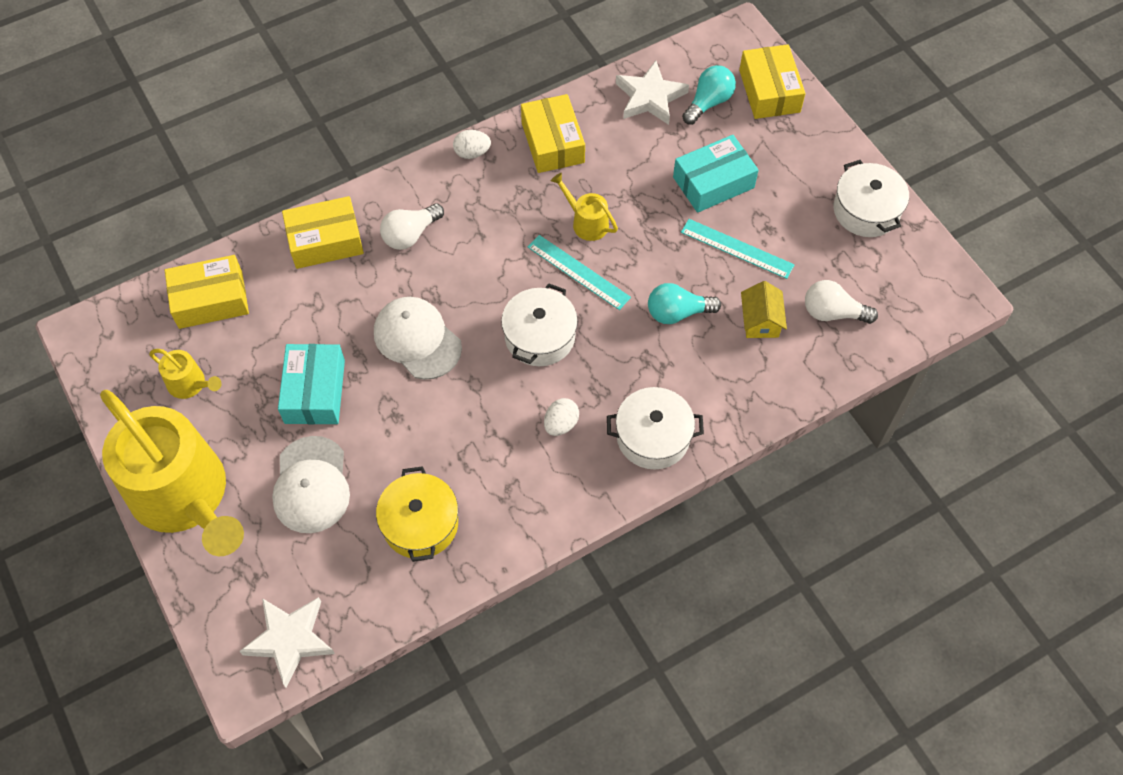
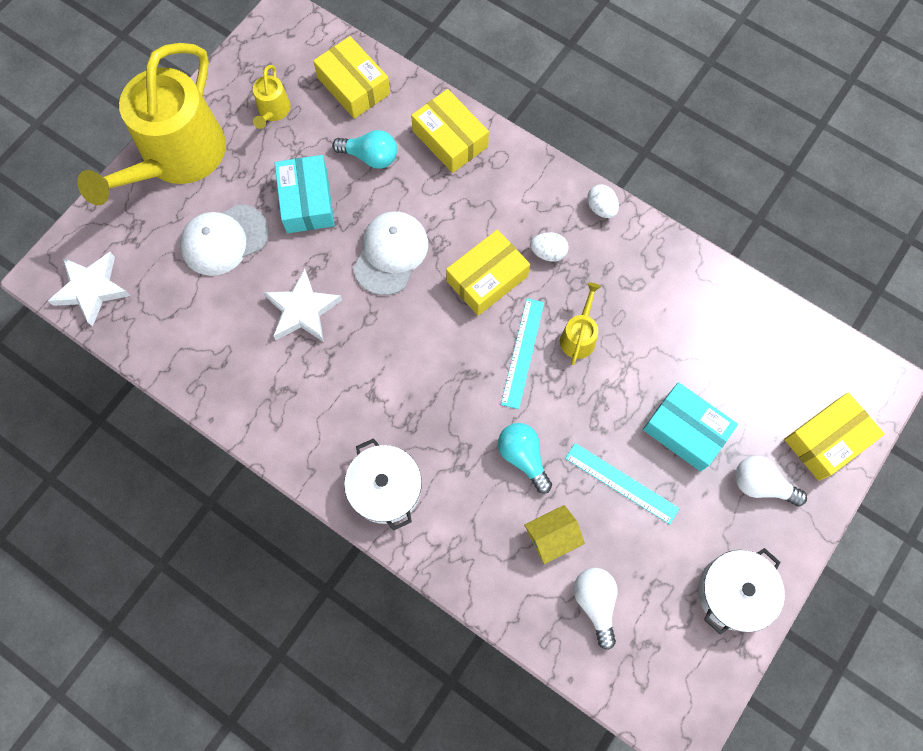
camera: 65 degrees right, 10 degrees up
(315, 391) = (307, 201): turquoise box -> turquoise box turned 75 degrees counterclockwise
(410, 234) = (490, 199): white light bulb -> white light bulb (761, 484)
(420, 523) = (224, 336): yellow pot -> none
(540, 336) = (441, 349): white pot -> none
(552, 142) = (650, 269): yellow box -> yellow box (487, 278)
(561, 424) = (363, 405): white egg -> white egg (548, 253)
(650, 97) = (752, 331): white star -> white star (302, 310)
(708, 103) = (777, 388): turquoise light bulb -> turquoise light bulb (370, 157)
(737, 248) = (621, 483): turquoise ruler -> turquoise ruler turned 60 degrees counterclockwise

